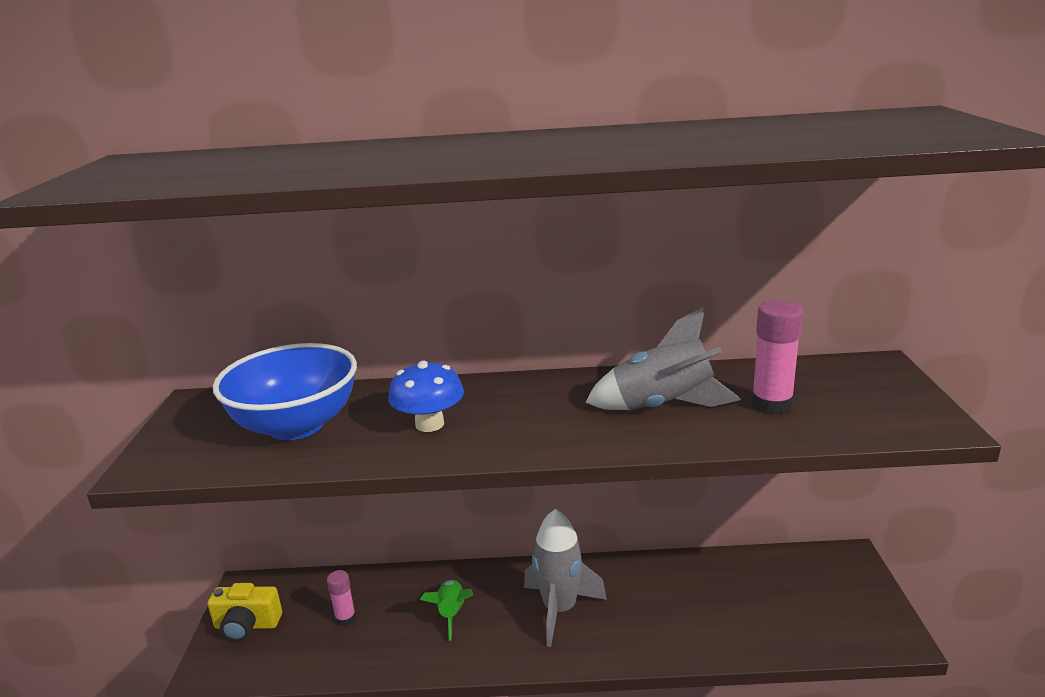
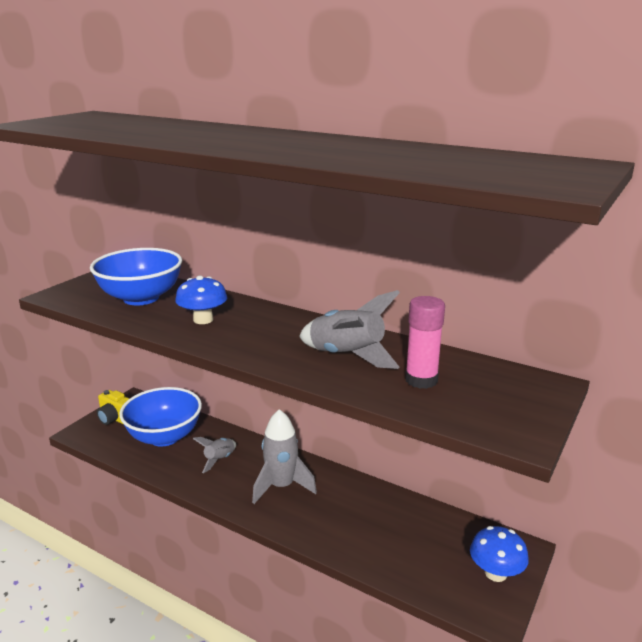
camera: 30 degrees right, 0 degrees up
(345, 618) = (164, 437): pink glue stick -> blue bowl
(451, 613) = (219, 460): green rocket -> grey rocket
(855, 593) = (495, 573): none -> blue mushroom

